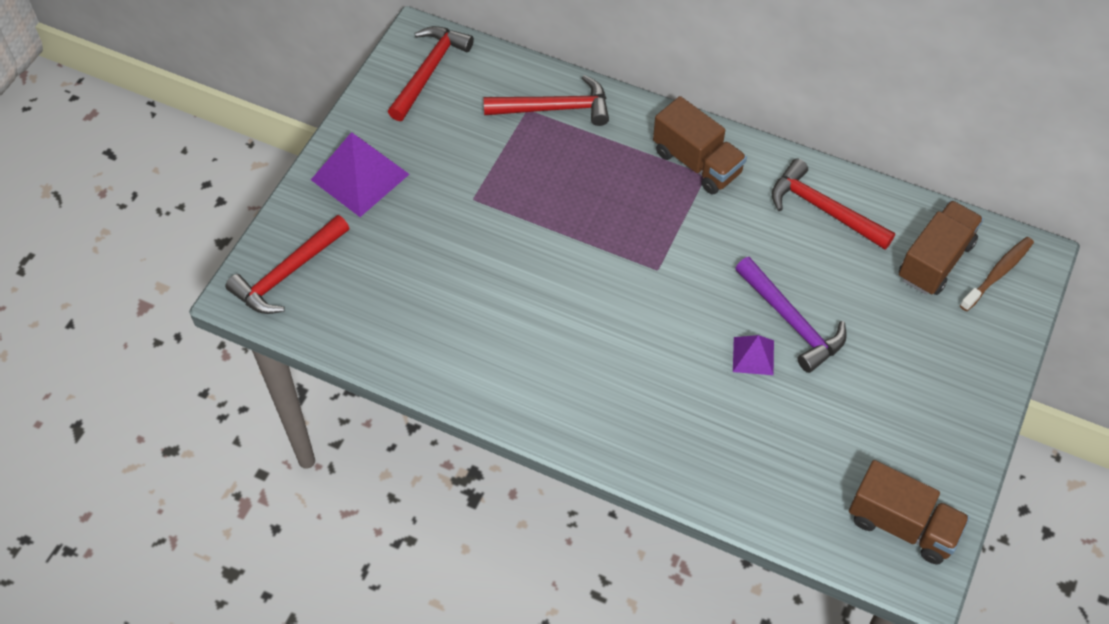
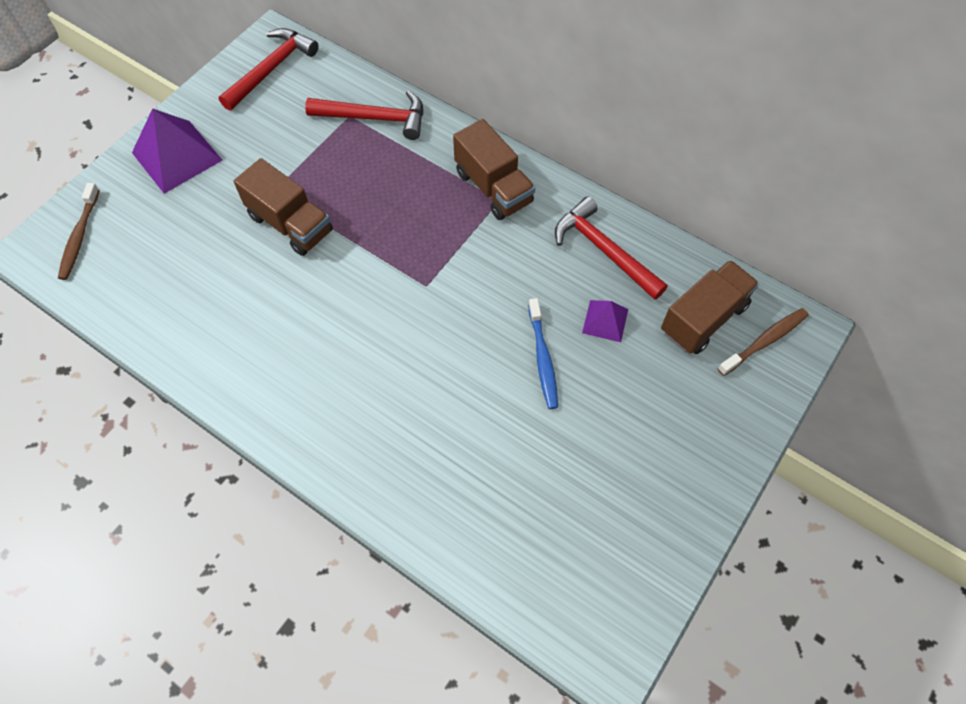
camera: 10 degrees right, 5 degrees up
(287, 273) = (79, 237): red hammer -> brown toothbrush
(753, 356) = (495, 387): purple pyramid -> purple pyramid (605, 320)
(791, 322) = (543, 358): purple hammer -> blue toothbrush
(902, 525) = (602, 597): brown truck -> brown truck (290, 224)

